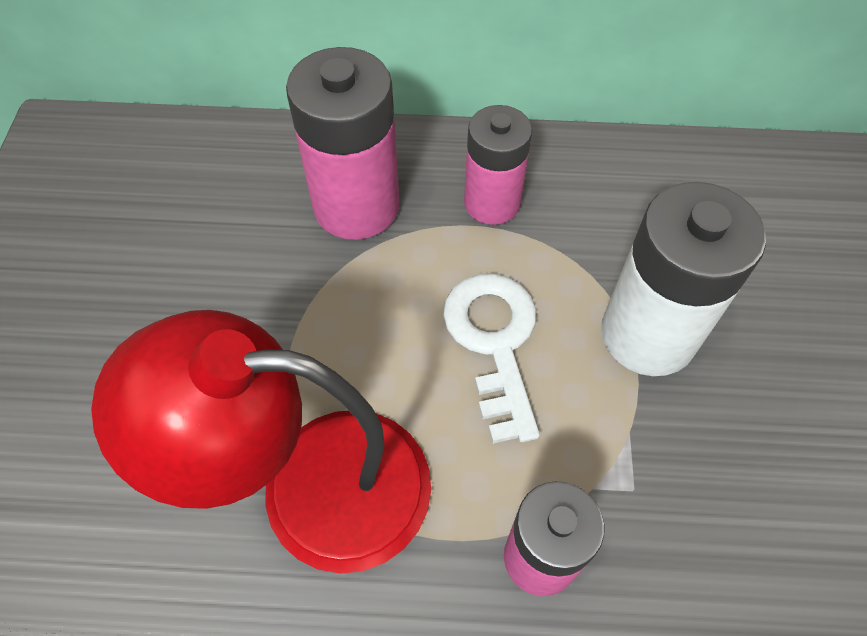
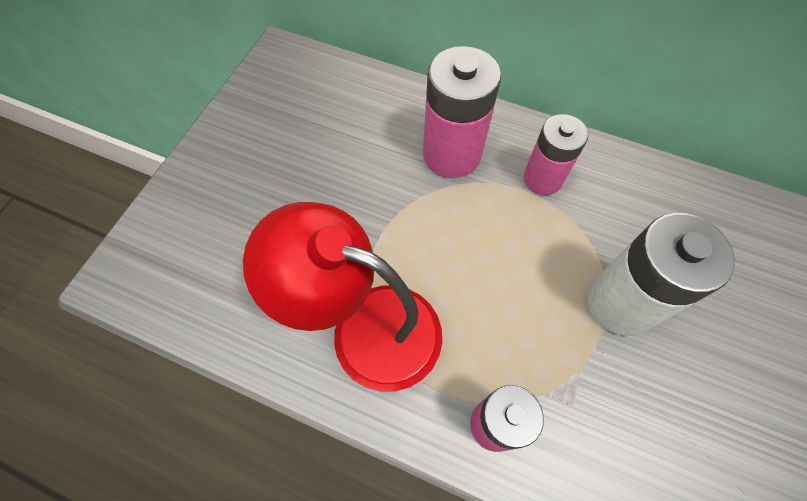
camera: 20 degrees right, 5 degrees up
(494, 342) = (512, 274): white key -> none

